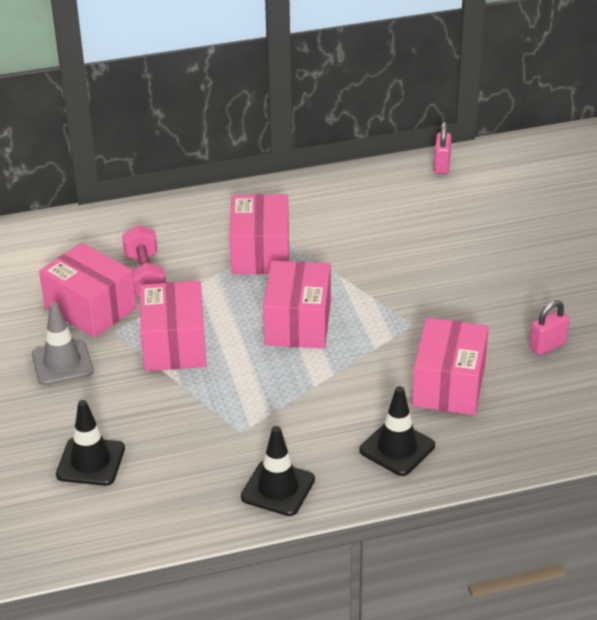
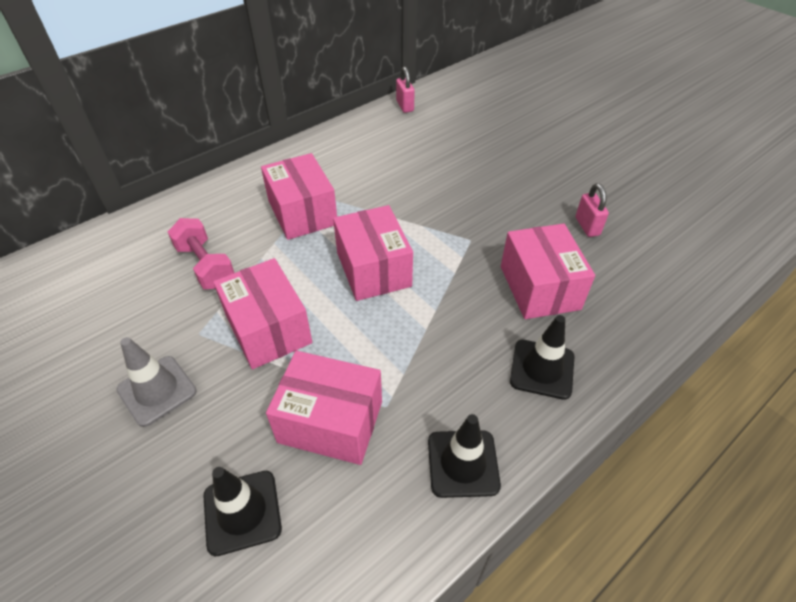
camera: 25 degrees left, 10 degrees up
(90, 308) = (163, 316): pink box -> pink box (330, 421)
(547, 346) = (587, 226): pink padlock -> pink padlock turned 45 degrees counterclockwise

